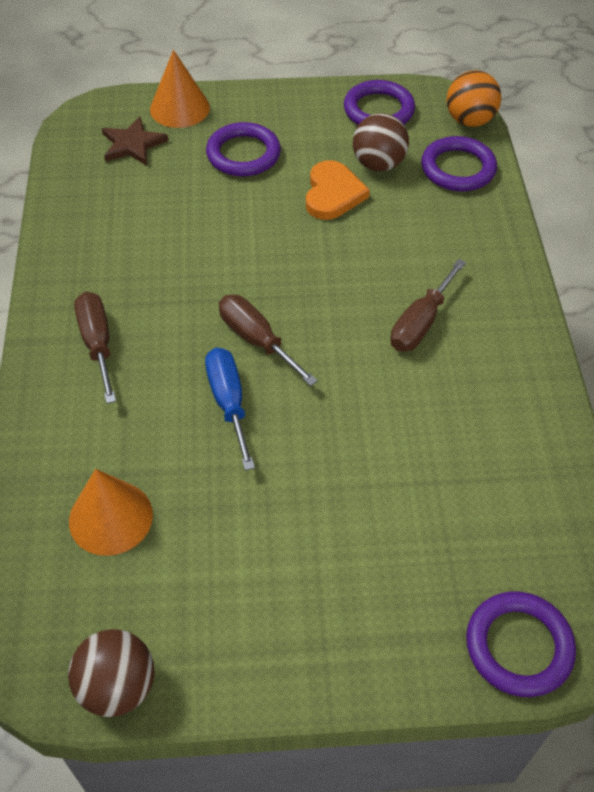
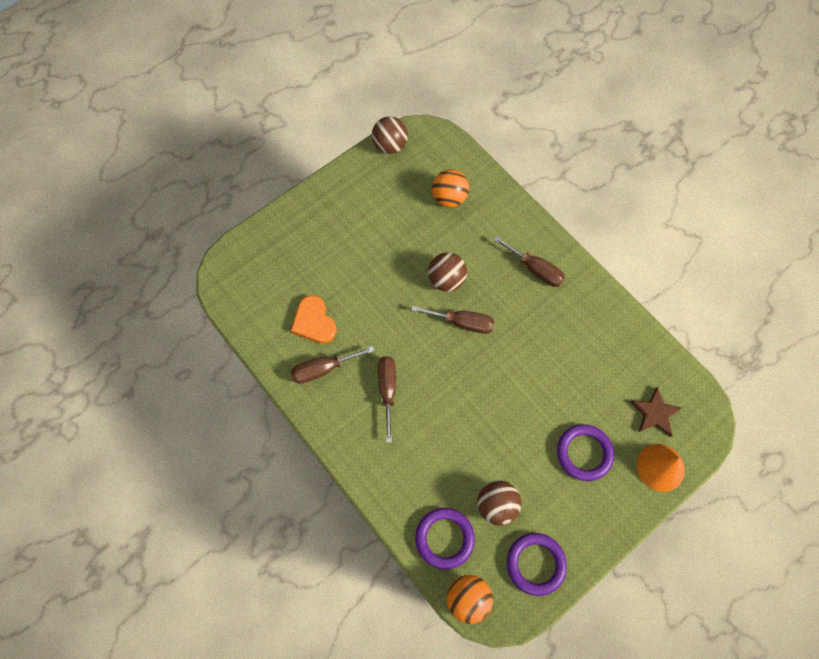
camera: 145 degrees right, 15 degrees up
(111, 517) = (449, 198): orange cone -> orange ball
(229, 402) = (446, 280): blue screwdriver -> brown ball
(333, 194) = (504, 457): orange heart -> orange heart (314, 322)
(493, 394) = (323, 369): none -> brown screwdriver
(518, 646) = (247, 251): purple ring -> none

